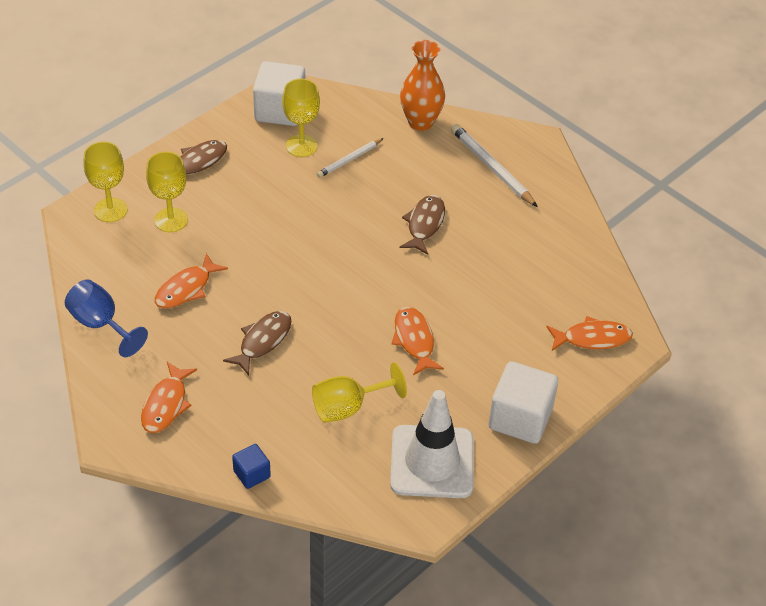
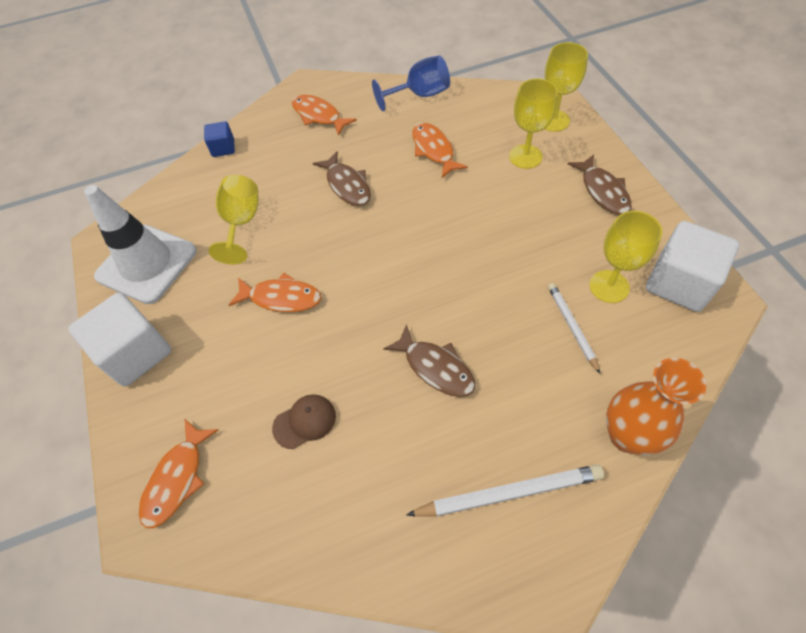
camera: 120 degrees right, 10 degrees up
(509, 283) = (305, 422): none -> brown cap

